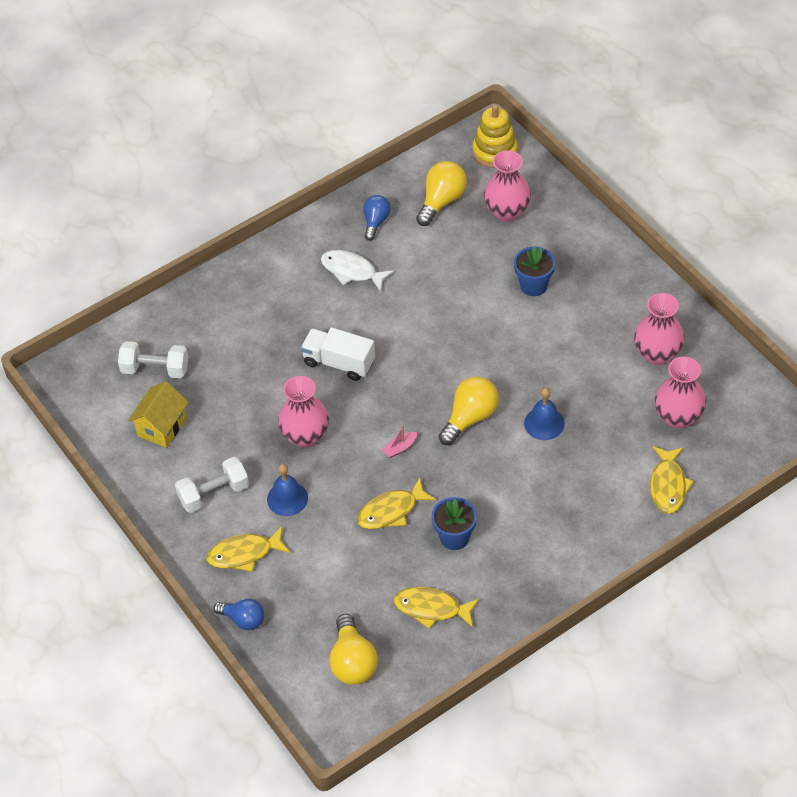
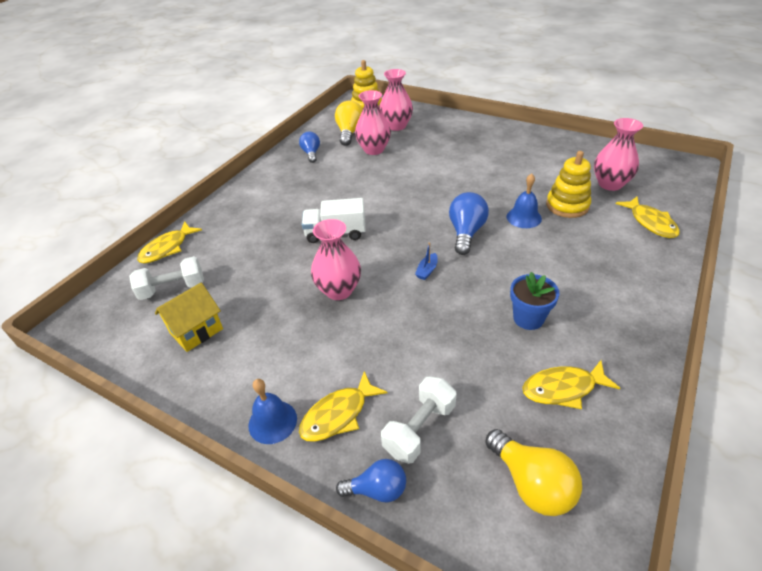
camera: 25 degrees left, 10 degrees down
(161, 427) = (196, 331): yellow house -> yellow house turned 45 degrees clockwise
(214, 493) = (276, 369): white dumbbell -> white dumbbell (419, 429)
(287, 498) = (353, 345): blue bell -> blue bell (272, 421)
(352, 271) = (310, 181): white fish -> none
(391, 511) = (456, 319): yellow fish -> yellow fish (167, 248)
(400, 448) = (427, 270): pink boat -> blue boat
(470, 418) = (466, 232): yellow light bulb -> blue light bulb
(533, 285) = (445, 152): blue flower pot -> none
(603, 427) = (567, 205): none -> yellow stacking toy
(657, 354) = (559, 158): pink vase -> pink vase (374, 150)

